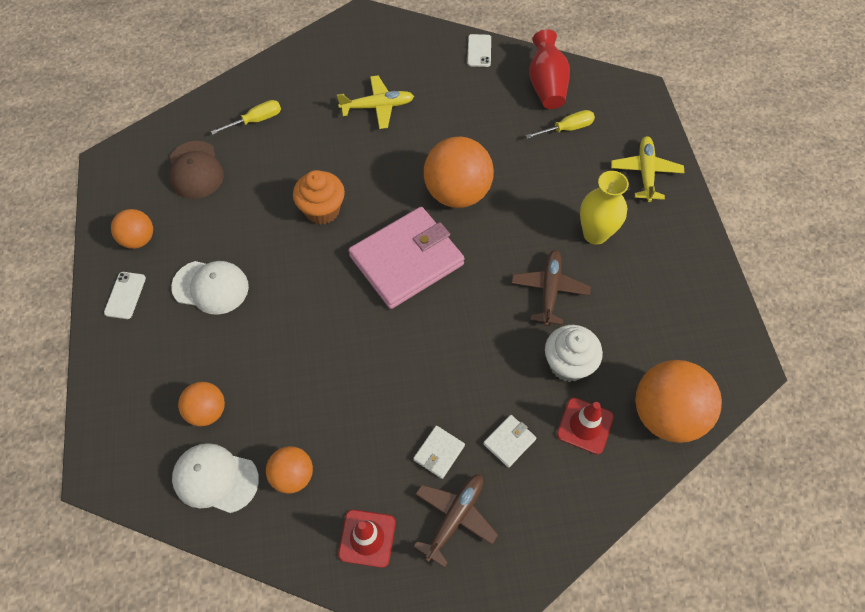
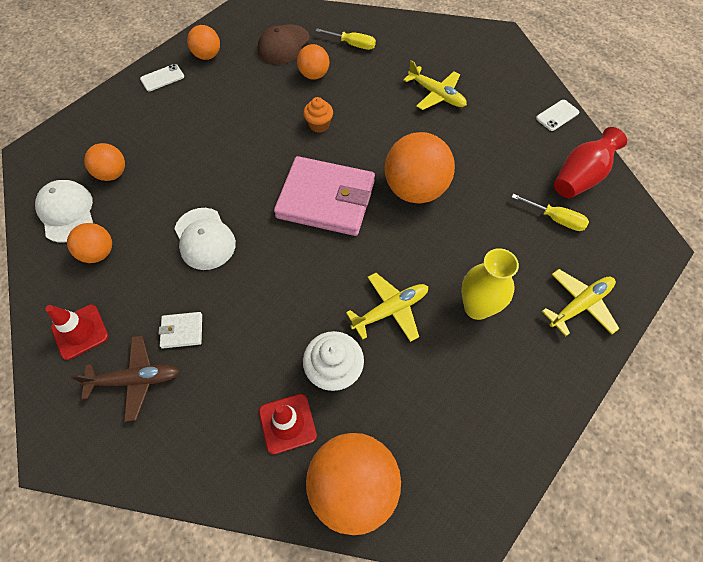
camera: 50 degrees right, 0 degrees up
(211, 287) = (204, 112): white cap -> white cap (204, 239)
(260, 173) = (314, 75): none -> orange ball
(322, 210) = (319, 125): orange cupcake -> orange cupcake, size x0.66
(509, 441) = (228, 374): white wallet -> none
(549, 290) = (390, 310): brown plane -> yellow plane

